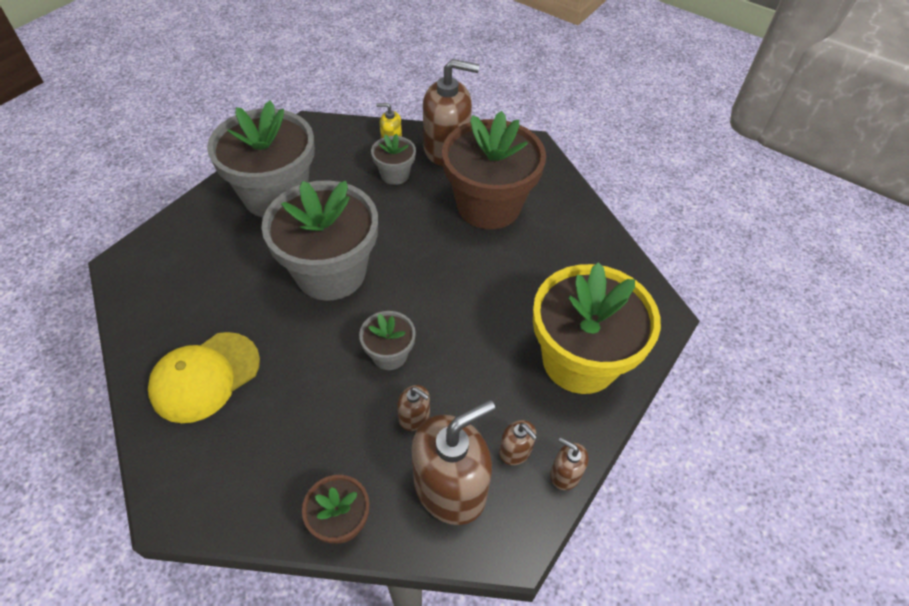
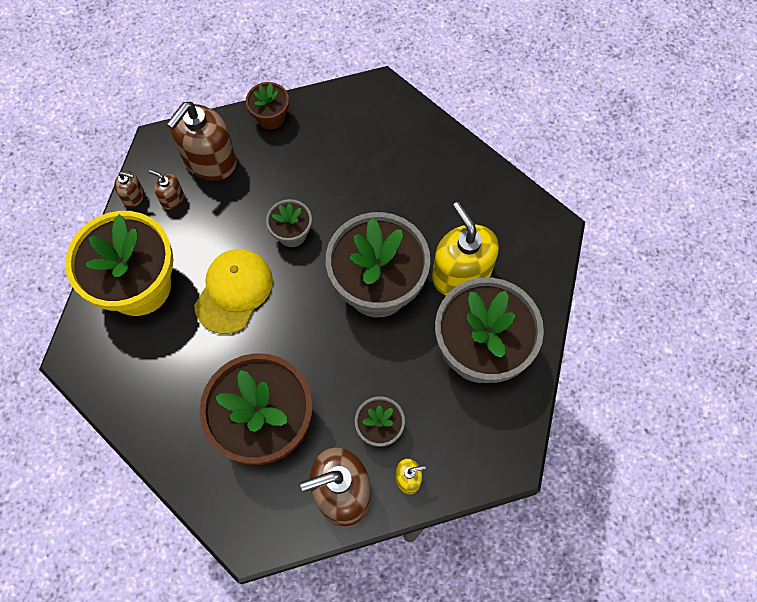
camera: 160 degrees right, 15 degrees up
(205, 377) = (417, 167): yellow cap -> yellow cap (234, 291)
(245, 255) = (461, 274): none -> yellow soap dispenser
(414, 417) = (252, 195): brown soap dispenser -> none

